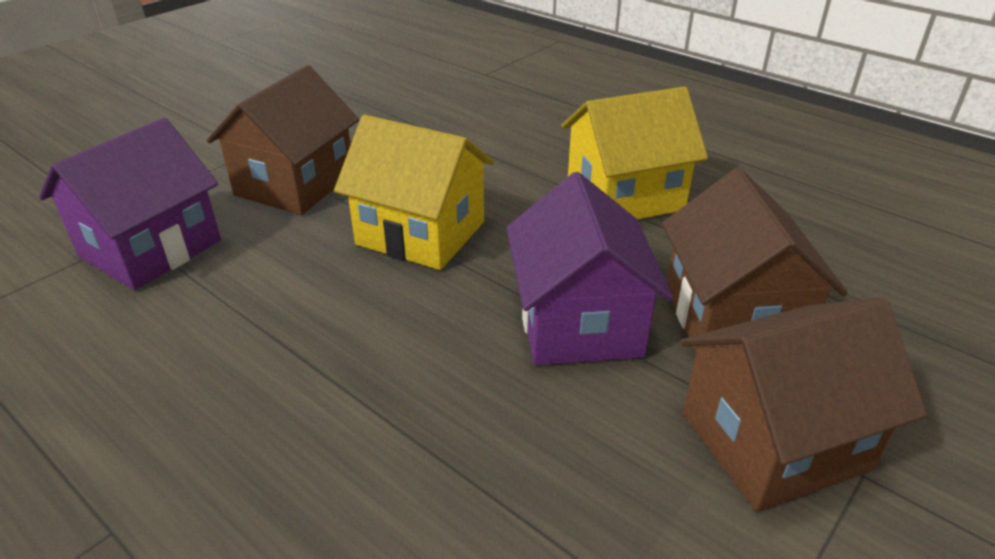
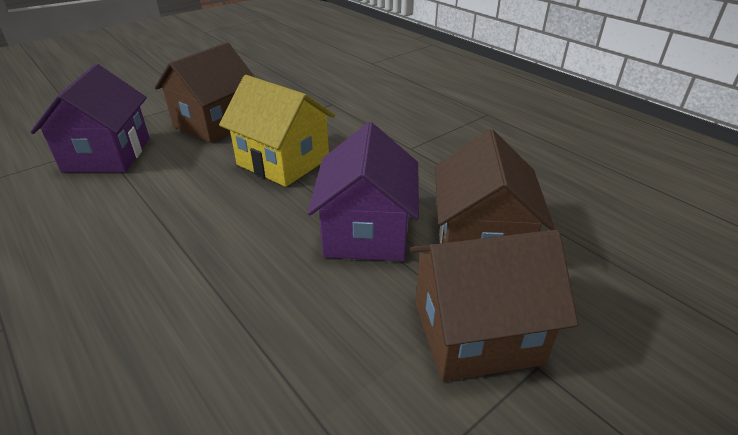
camera: 10 degrees right, 0 degrees up
(150, 248) = (107, 155): purple house -> purple house turned 45 degrees counterclockwise
(625, 196) = (435, 150): yellow house -> none

